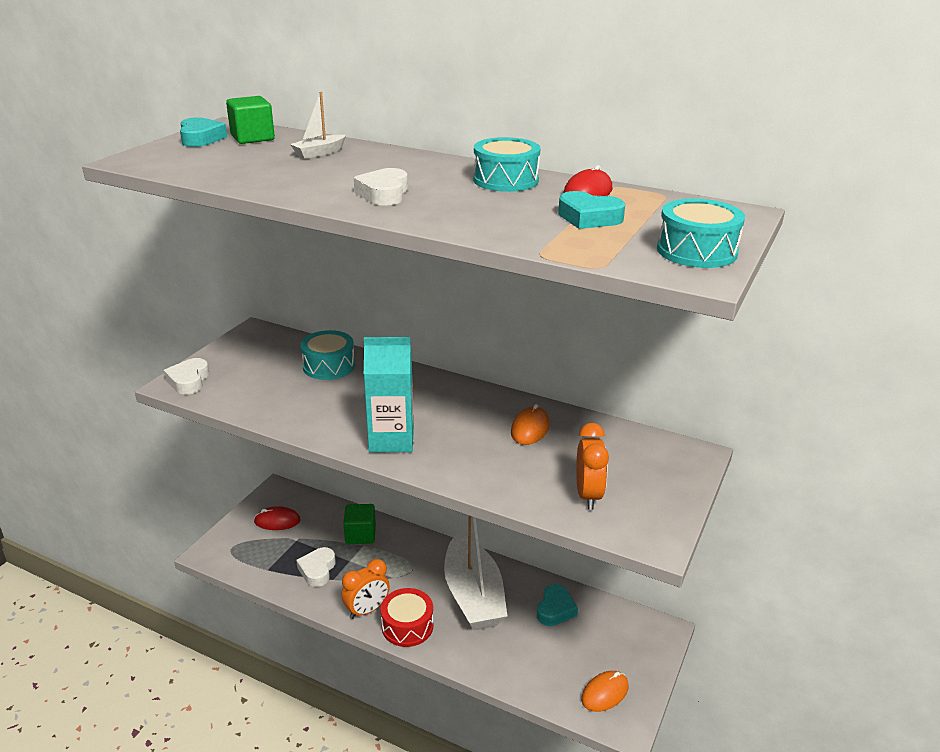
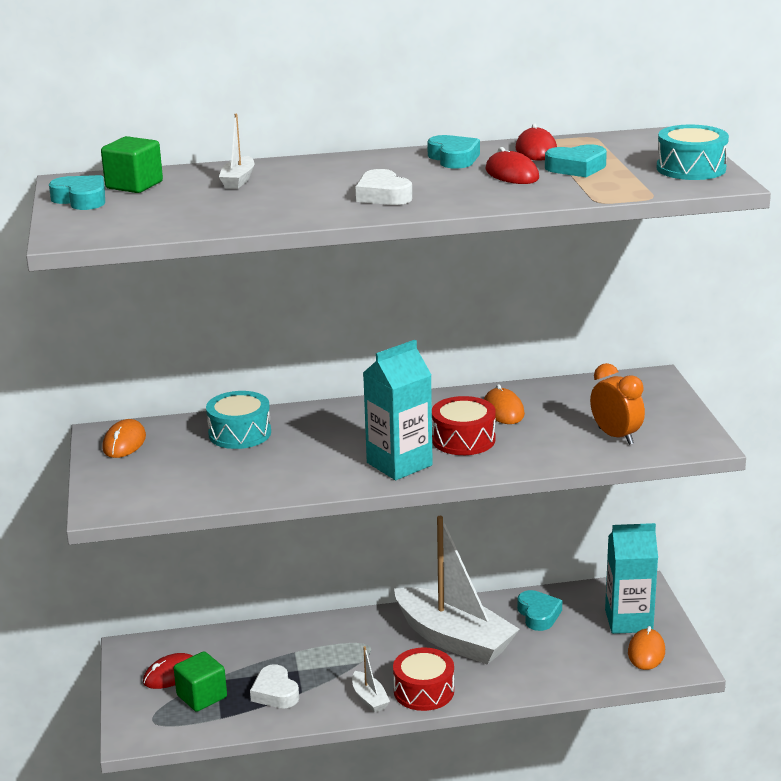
camera: 35 degrees left, 5 degrees down
(189, 381) = (113, 499): white heart -> none
(256, 342) = (124, 442): none -> orange mouse
(360, 534) = (279, 644): green cube -> green cube (202, 696)
(367, 610) = (369, 698): orange clock -> white boat
(465, 440) = (463, 439): none -> red drum
(505, 180) = (454, 158): turquoise drum -> turquoise heart
(521, 207) = (512, 174): none -> red mouse
(620, 655) = (628, 621): none -> turquoise carton

